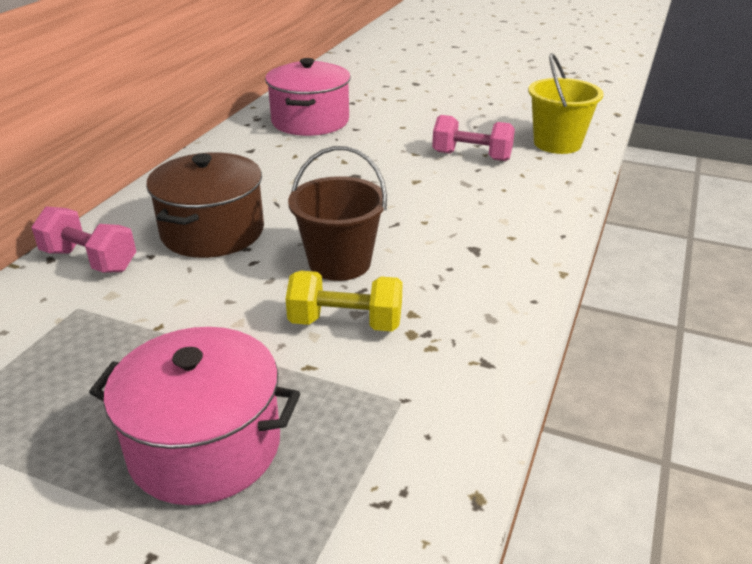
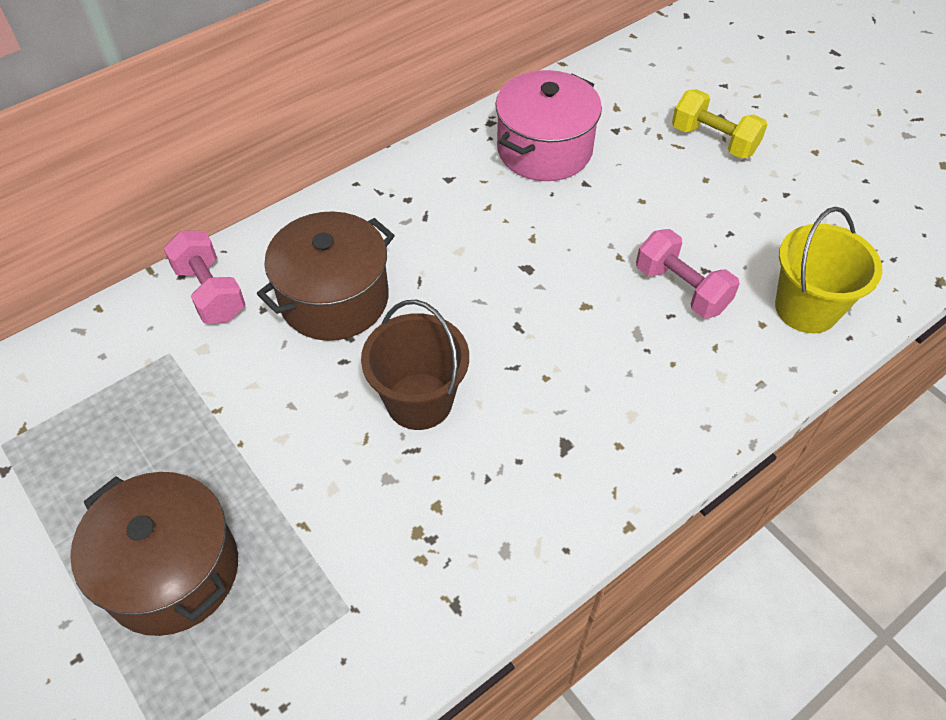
camera: 30 degrees right, 20 degrees up
(205, 446) = (172, 571): pink pot -> brown pot
(345, 323) = (369, 487): yellow dumbbell -> yellow dumbbell (713, 140)

